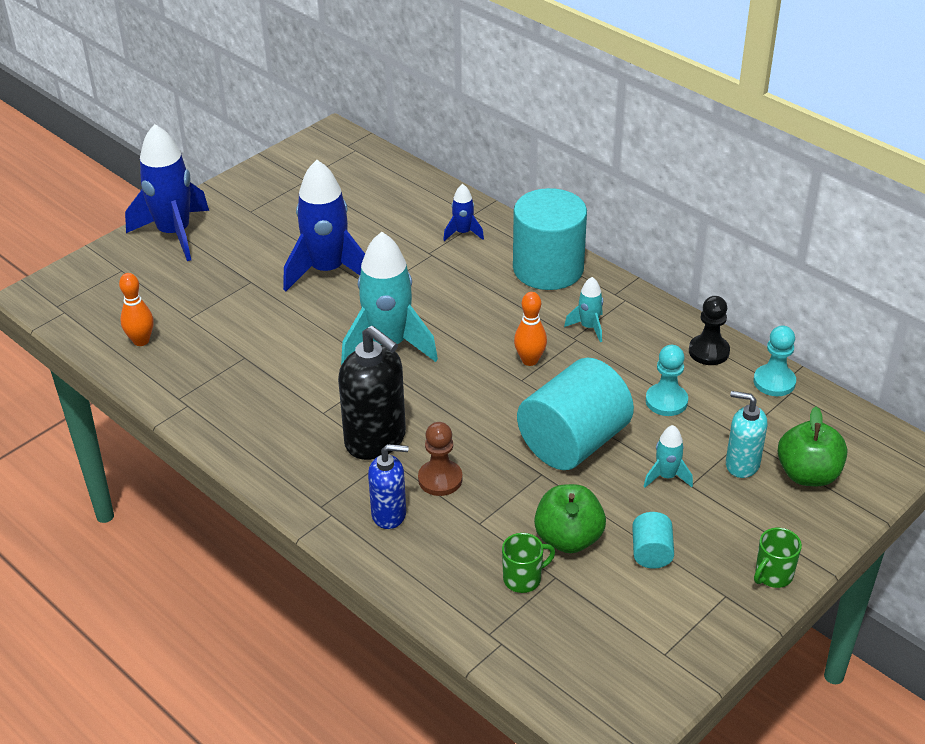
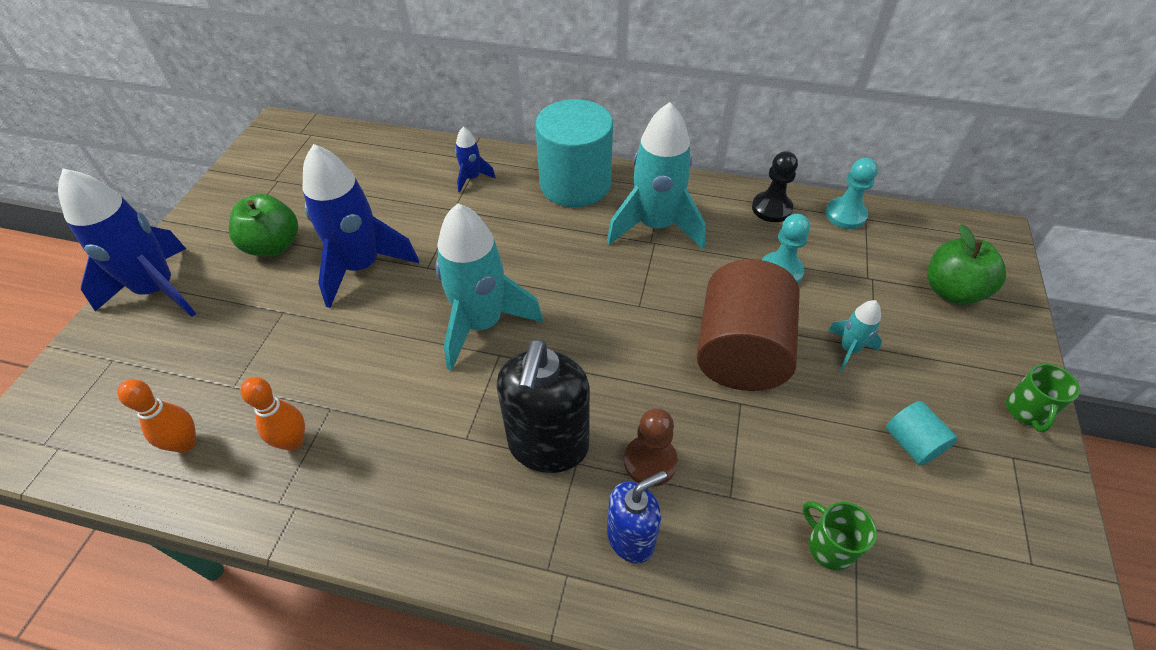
camera: 30 degrees left, 10 degrees up
(376, 440) = (548, 446): black soap dispenser -> black soap dispenser turned 90 degrees clockwise
(523, 579) = (829, 546): green mug -> green mug turned 75 degrees counterclockwise
(530, 360) = (631, 282): orange bowling pin -> orange bowling pin (293, 441)
(568, 539) = (828, 468): green apple -> green apple (273, 246)
(573, 442) = (740, 352): turquoise cylinder -> brown cylinder
(588, 327) = (655, 226): turquoise rocket -> turquoise rocket, size x2.15
(742, 464) = (895, 306): turquoise soap dispenser -> none

